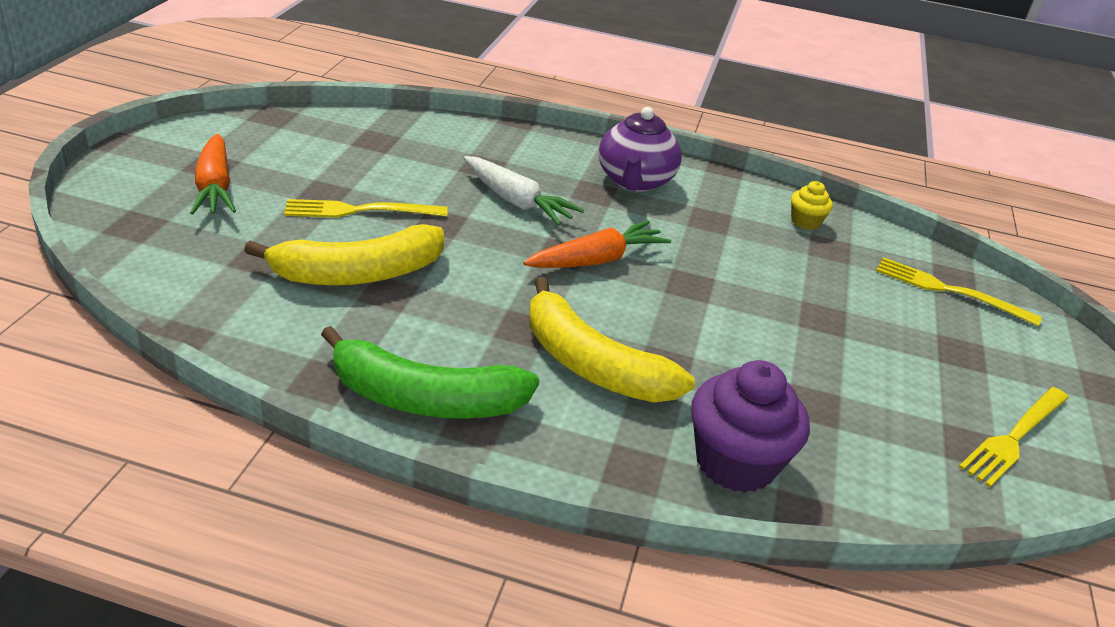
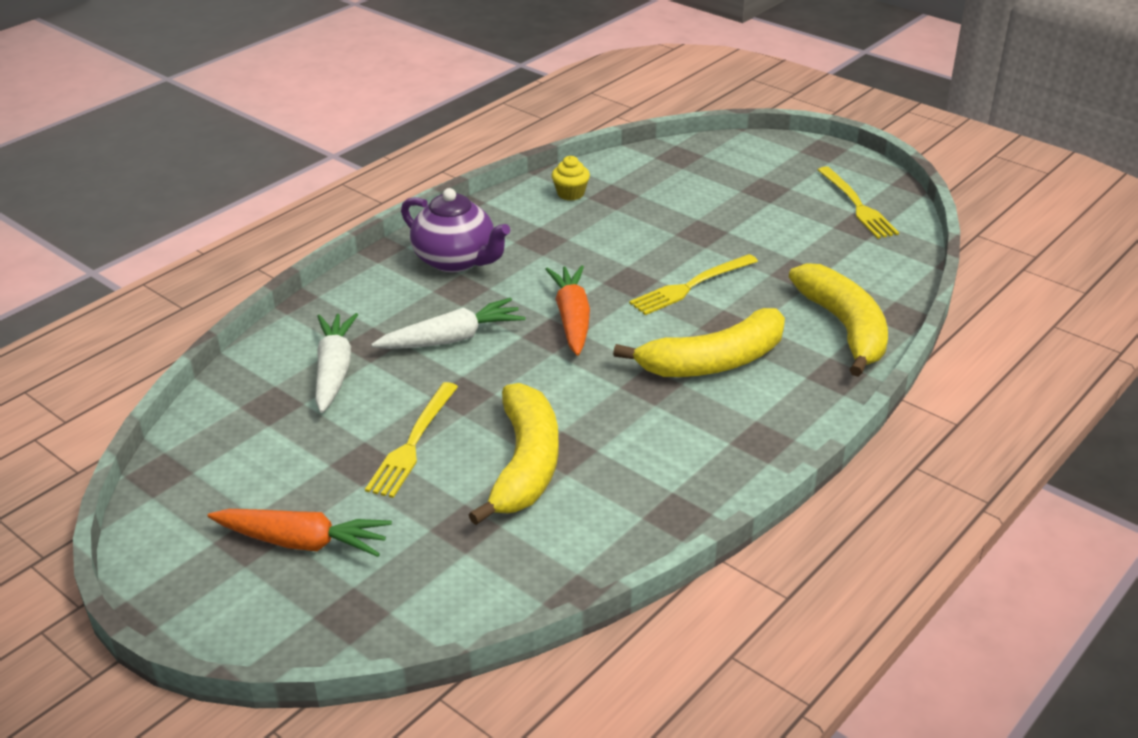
camera: 60 degrees left, 0 degrees up
(425, 399) = (723, 460): green banana -> none
(436, 156) = (334, 370): none -> white carrot
(735, 462) = (844, 328): purple cupcake -> yellow banana
(949, 291) = (693, 165): yellow fork -> yellow fork (690, 286)

